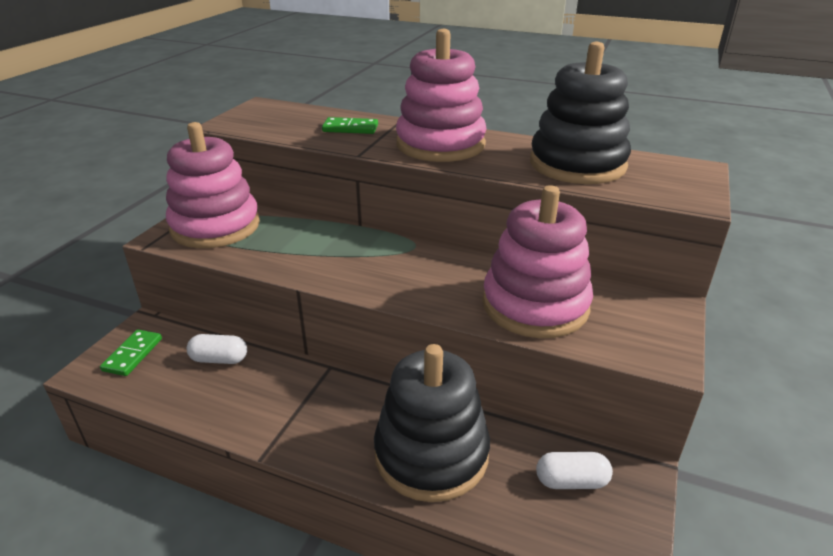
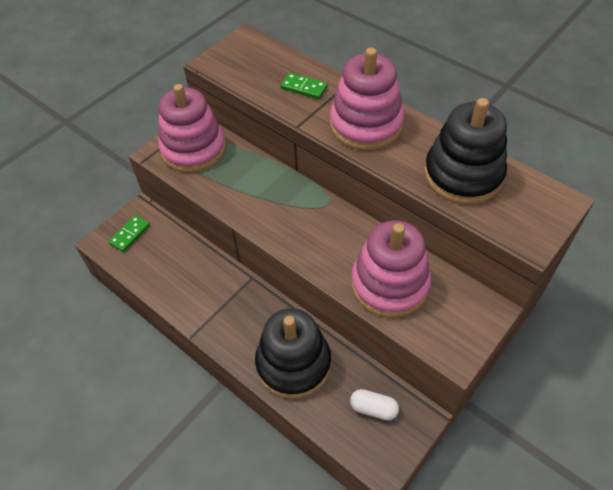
camera: 20 degrees right, 20 degrees up
(219, 359) = (182, 252): white capsule -> none

